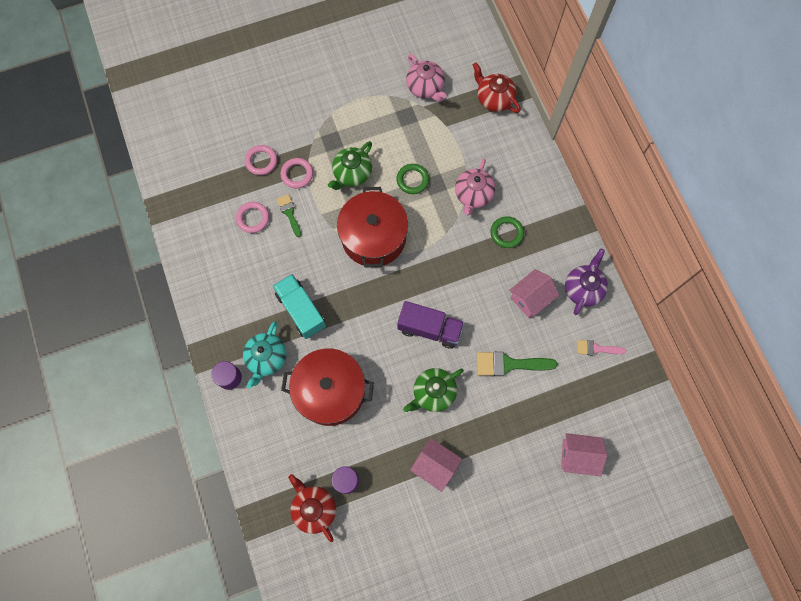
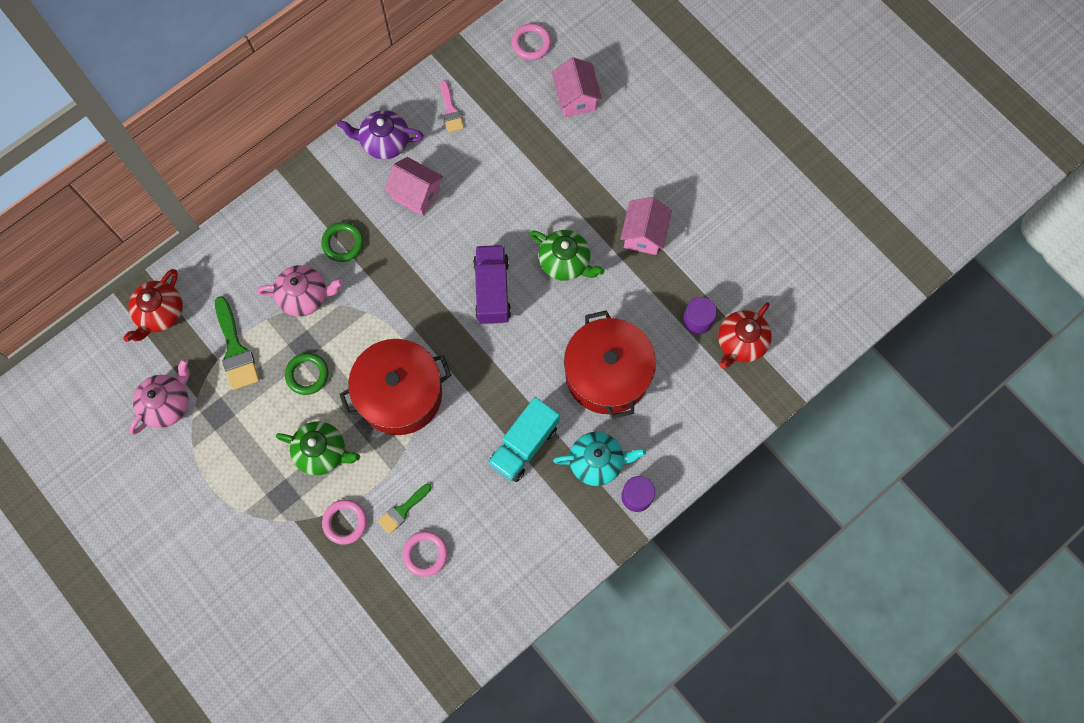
camera: 110 degrees left, 0 degrees up
(261, 161) = (341, 577): pink ring -> pink ring (531, 43)
(509, 364) = (502, 193): green brush -> green brush (235, 349)

